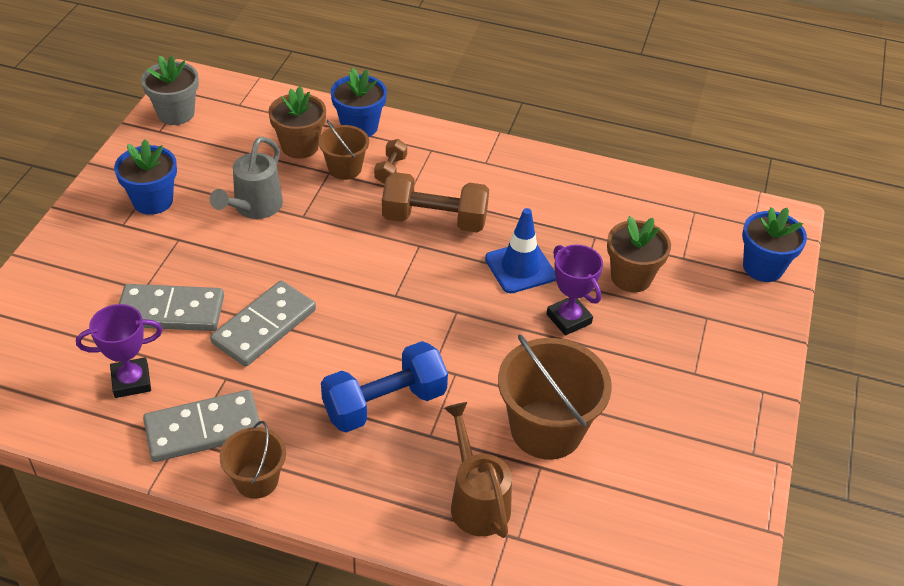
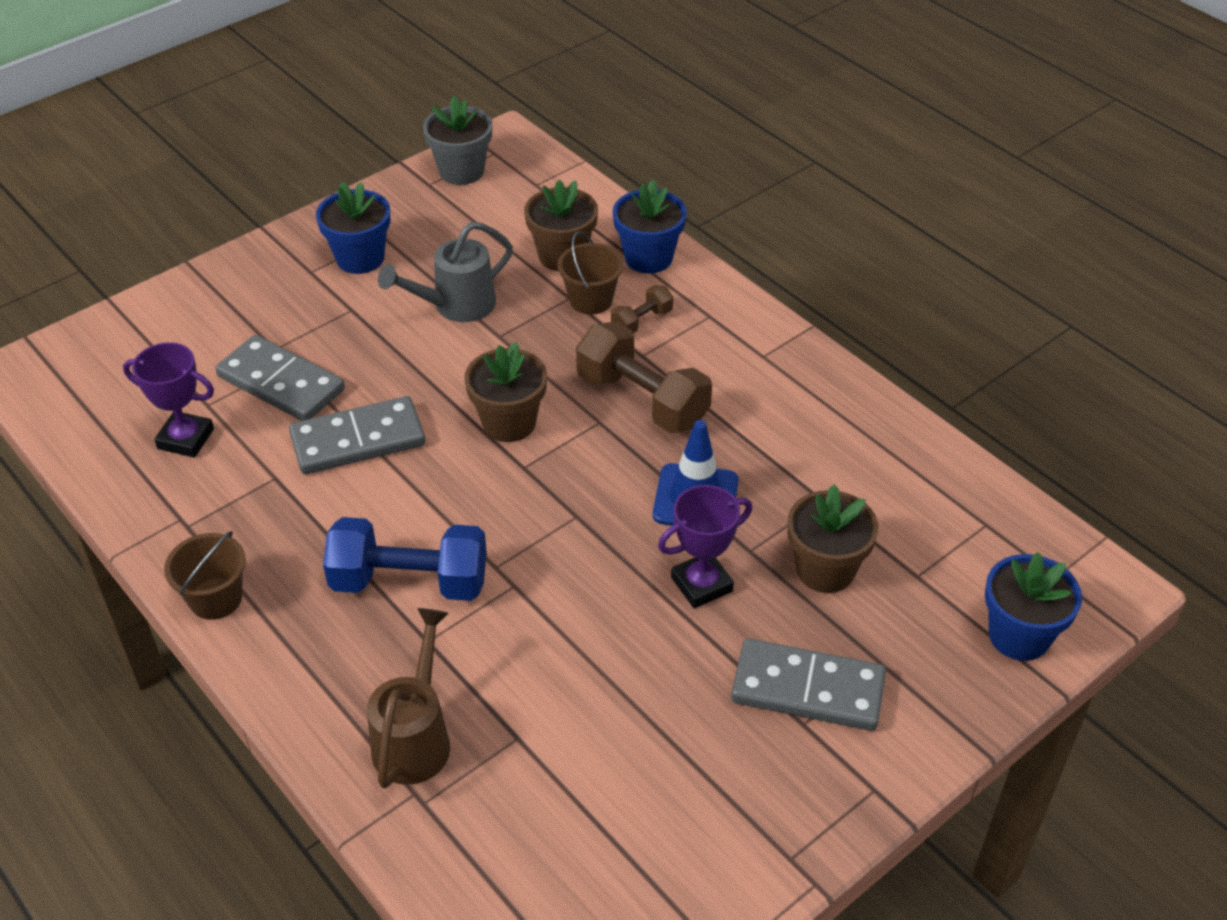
camera: 35 degrees right, 0 degrees up
(203, 429) = (210, 520): grey domino -> grey domino (807, 689)
(360, 270) = (509, 423): none -> brown flower pot
(546, 429) = (561, 699): brown bucket -> none
(569, 319) = (701, 584): purple trophy -> purple trophy turned 60 degrees clockwise

